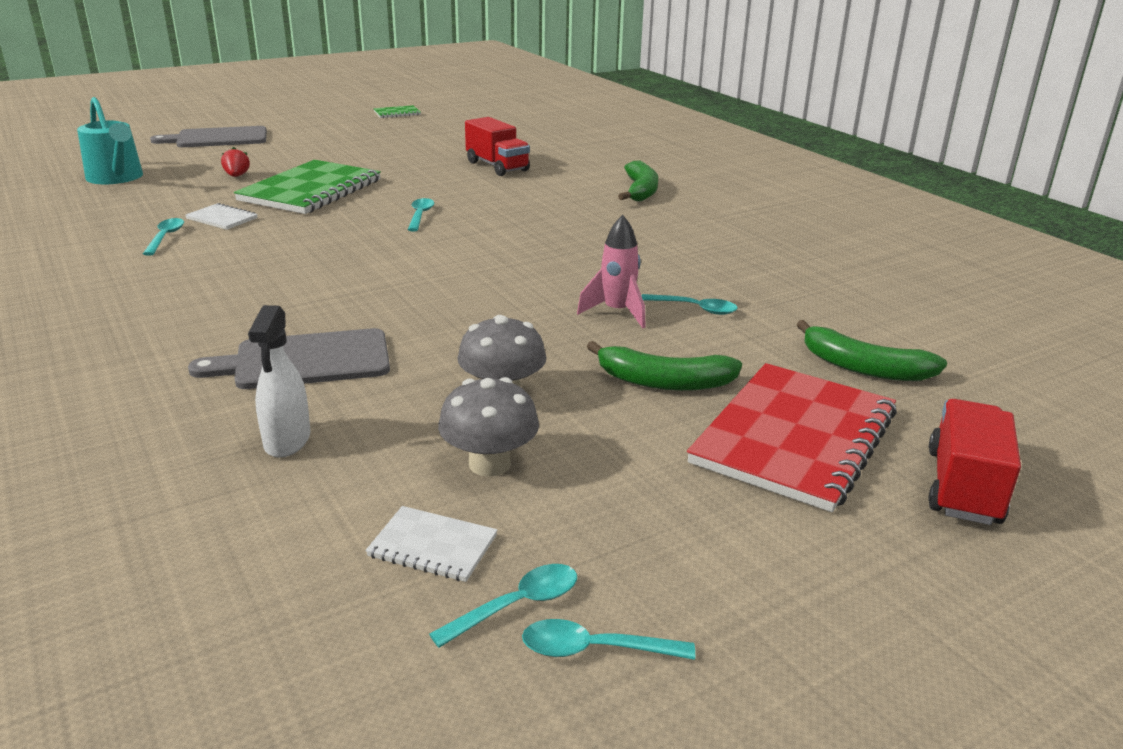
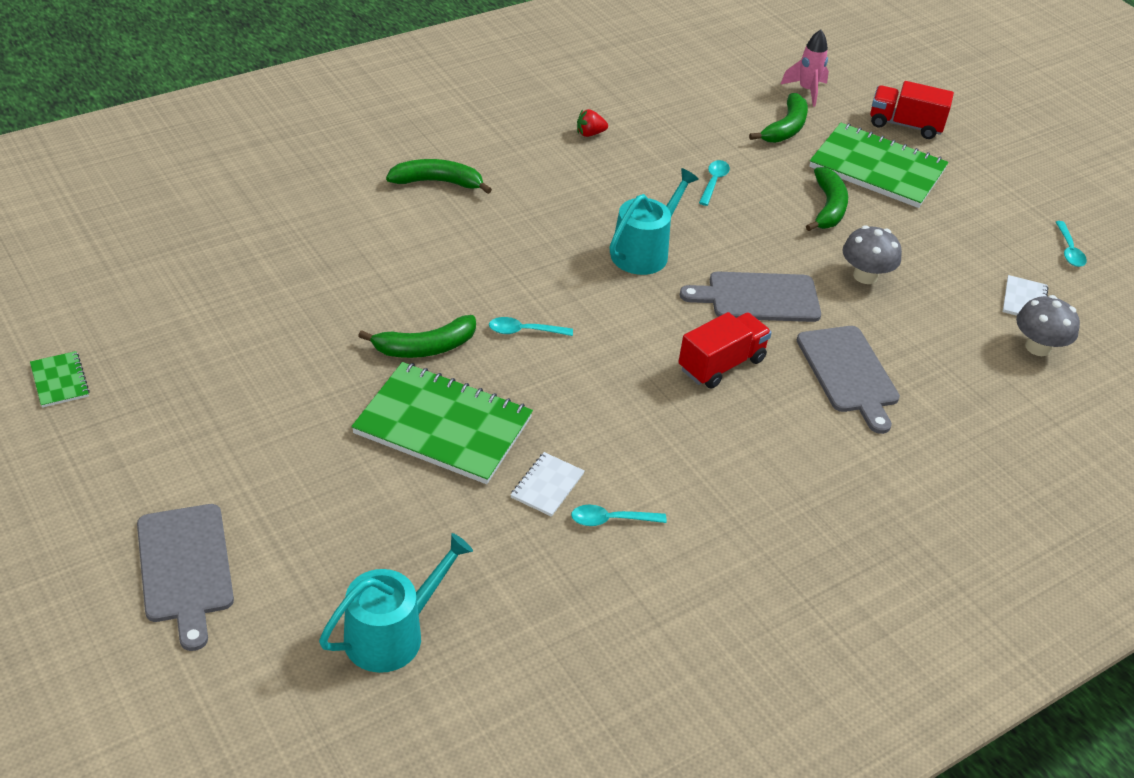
camera: 95 degrees left, 15 degrees up
(237, 176) = (384, 505): red strawberry -> red strawberry (590, 134)
(287, 441) = (952, 367): white spray bottle -> none
(406, 186) = (425, 347): none -> green banana
(460, 318) = (758, 297): none -> grey cutting board
(489, 464) = (945, 281): grey mushroom -> grey mushroom (1038, 347)
(497, 166) = (349, 278): red truck -> red truck (721, 364)
(517, 605) = (1053, 272): turquoise spoon -> none
(544, 265) = (644, 252): none -> turquoise watering can
(617, 312) = (729, 219): pink rocket -> pink rocket (807, 91)
(794, 438) = (877, 168): red notebook -> green notebook

